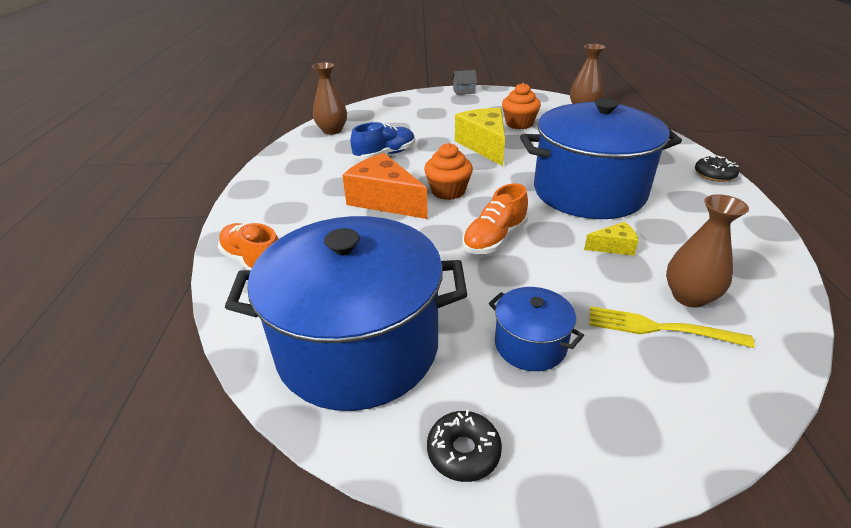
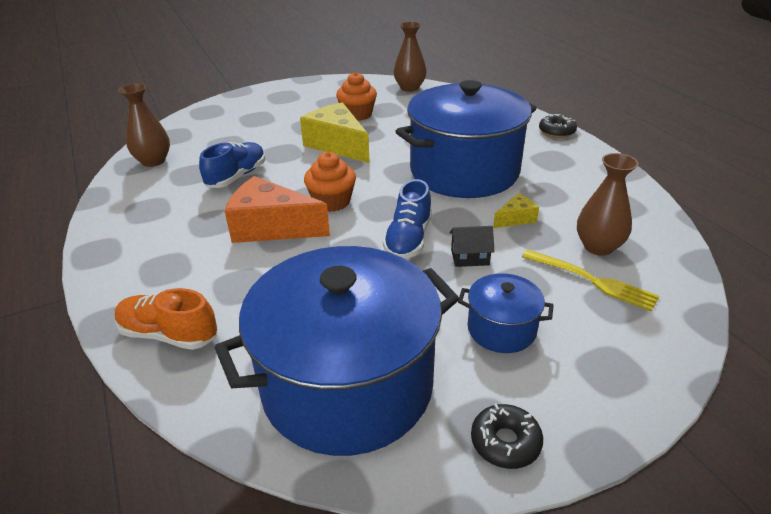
camera: 25 degrees left, 0 degrees up
(464, 91) = (277, 88): grey house -> none
(494, 239) = (408, 239): orange shoe -> blue shoe
(542, 270) = (470, 257): none -> black house
(660, 328) = (592, 280): yellow fork -> yellow fork turned 135 degrees counterclockwise

